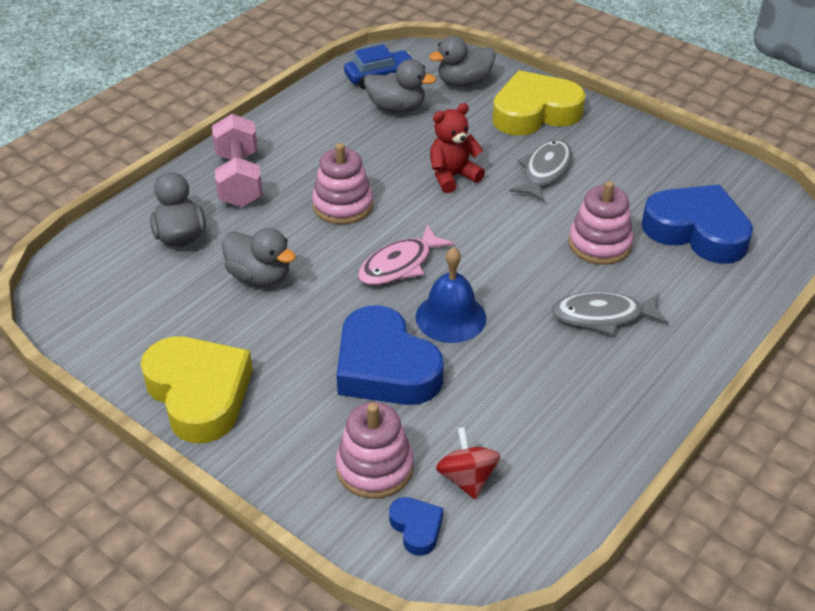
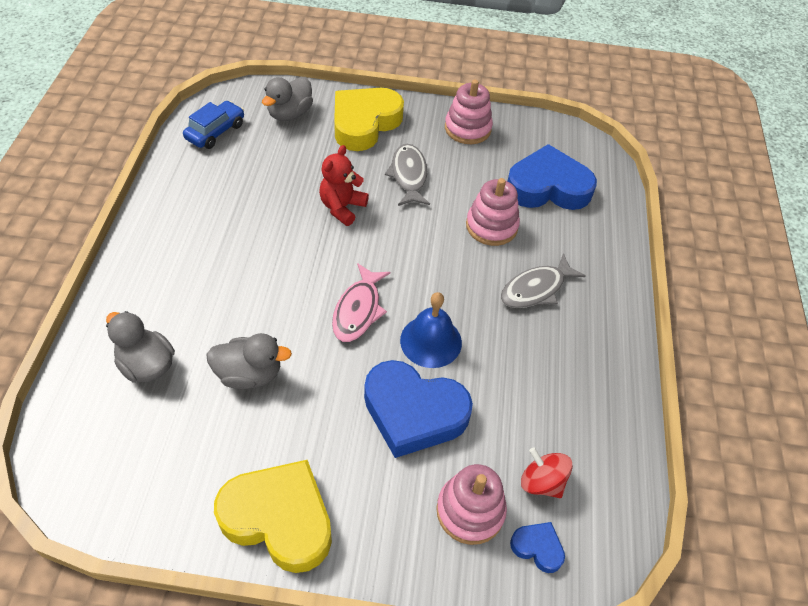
camera: 35 degrees left, 10 degrees up
(239, 179) = (161, 282): pink dumbbell -> none
(343, 205) = (272, 272): pink stacking toy -> pink stacking toy (467, 128)
(396, 108) = (251, 158): grey duck -> none

